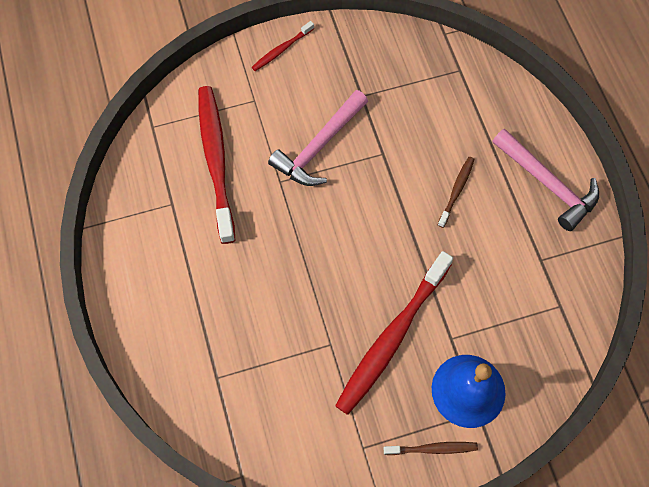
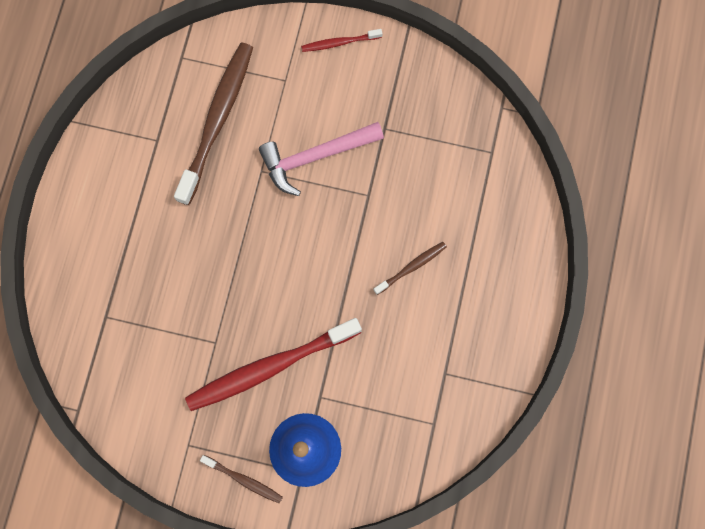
camera: 30 degrees right, 10 degrees up
(216, 161) = (217, 121): red toothbrush -> brown toothbrush
(548, 184) = (499, 307): pink hammer -> none

